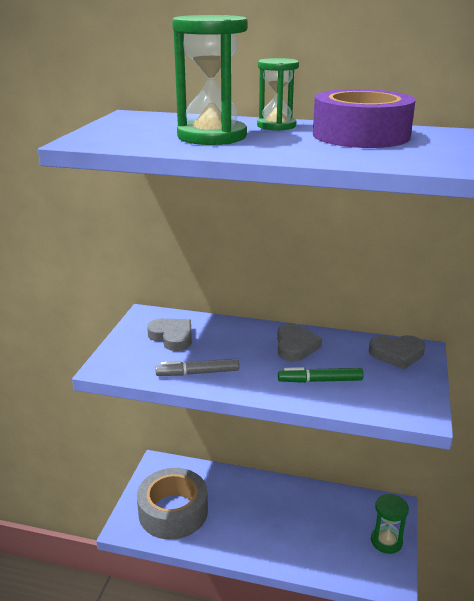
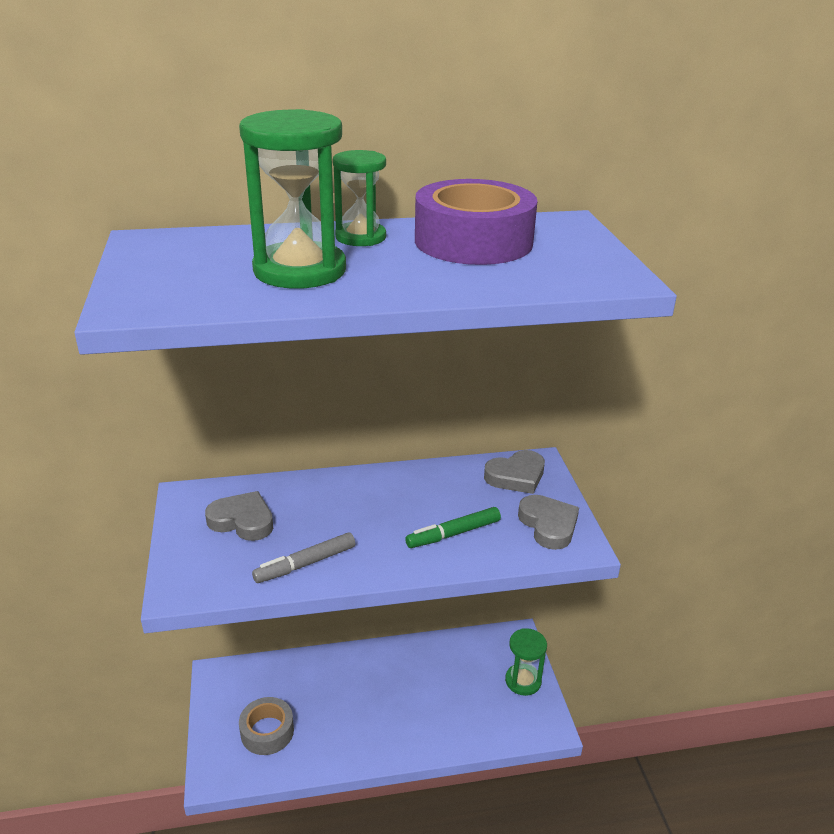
camera: 25 degrees left, 5 degrees up
(173, 511) = (267, 731): grey tape -> grey tape, size x0.59
(295, 346) = (401, 494): grey heart -> grey heart (548, 525)

